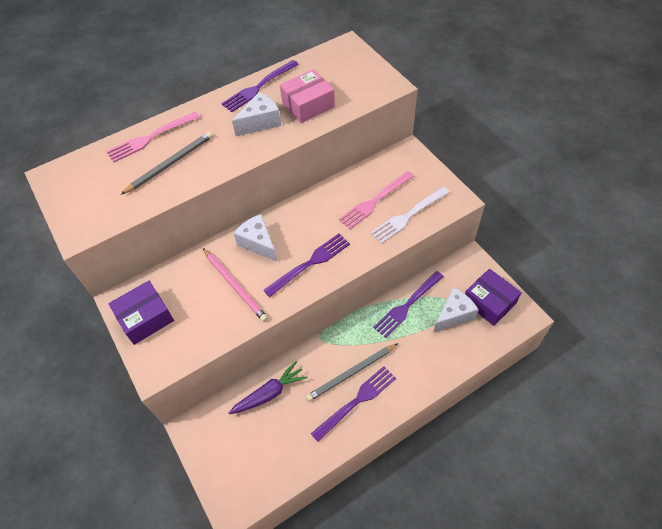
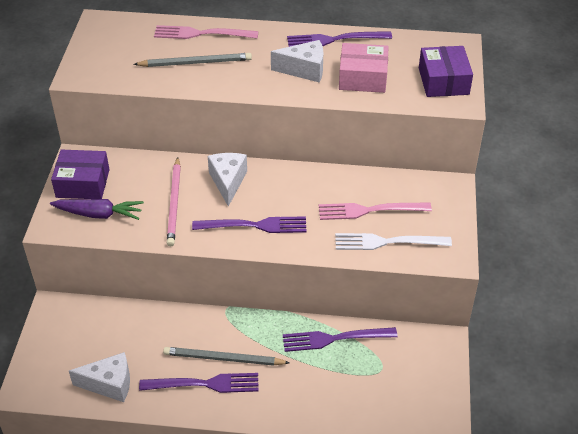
camera: 35 degrees right, 10 degrees down
(269, 393) = (139, 325): purple carrot -> purple carrot (99, 214)
(453, 315) = (371, 377): white cheese -> white cheese (109, 384)
(489, 302) = (420, 391): purple box -> purple box (443, 81)

